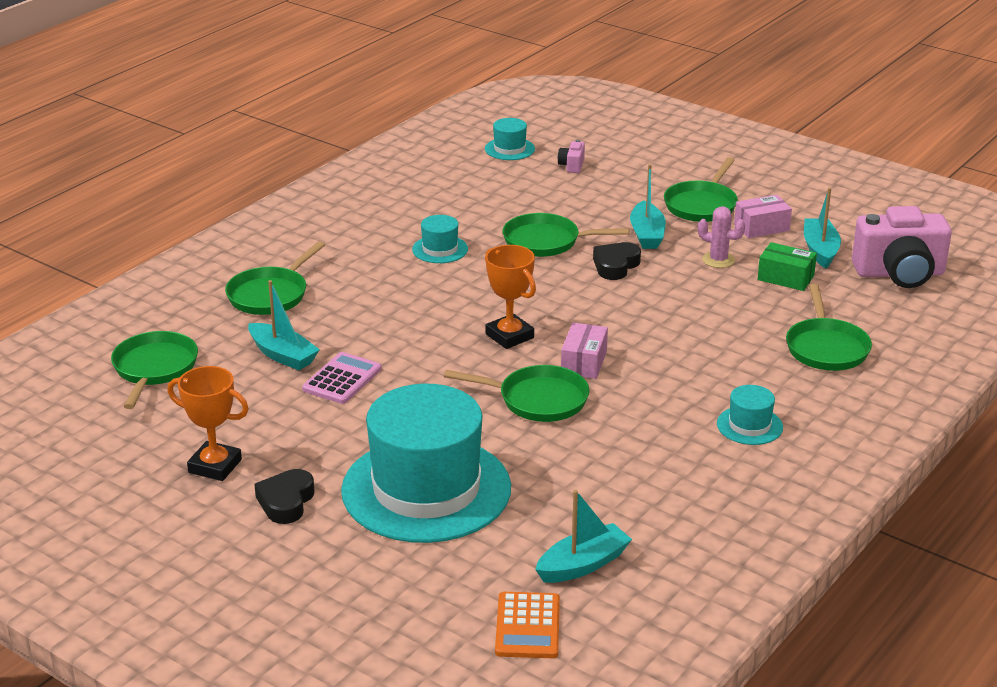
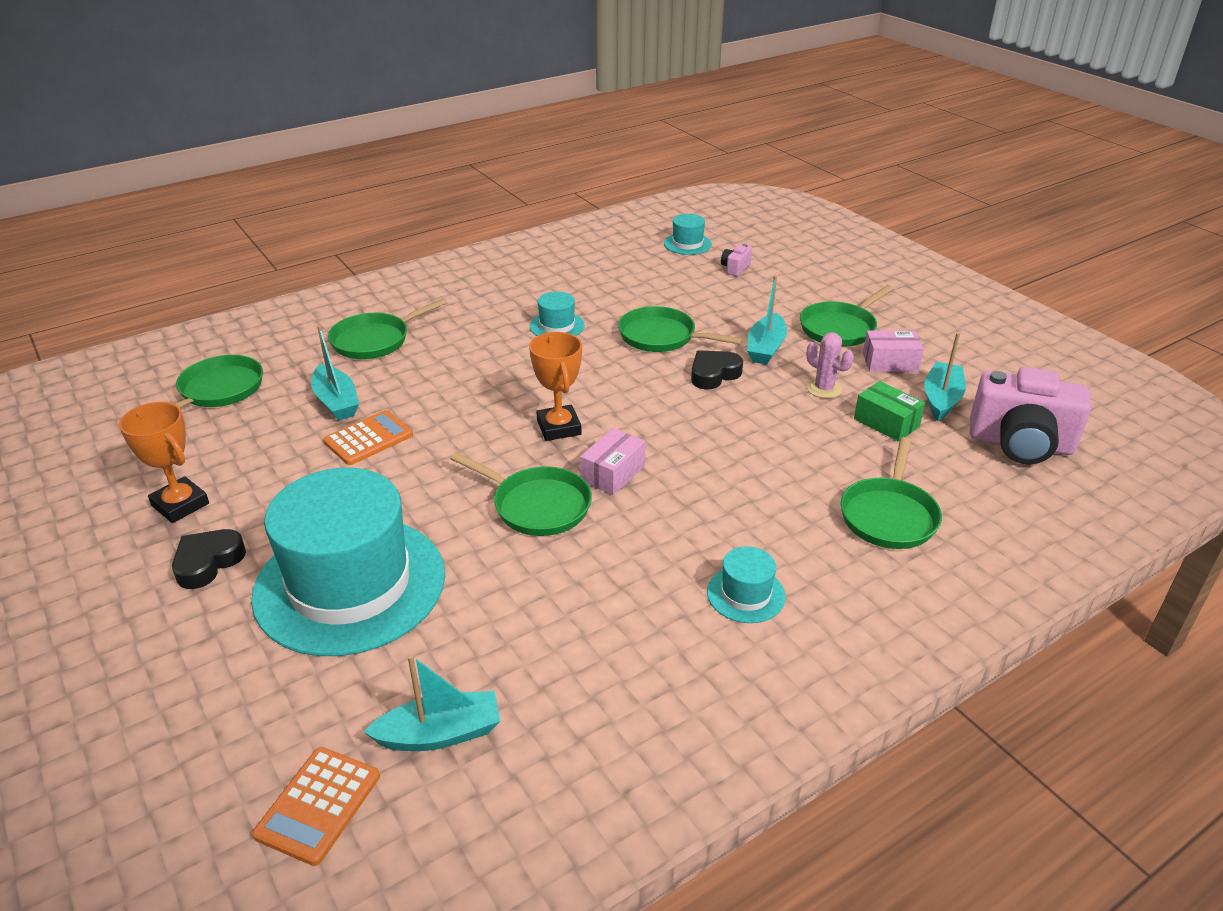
camera: 20 degrees right, 5 degrees up
(342, 379) = (368, 438): pink calculator -> orange calculator

